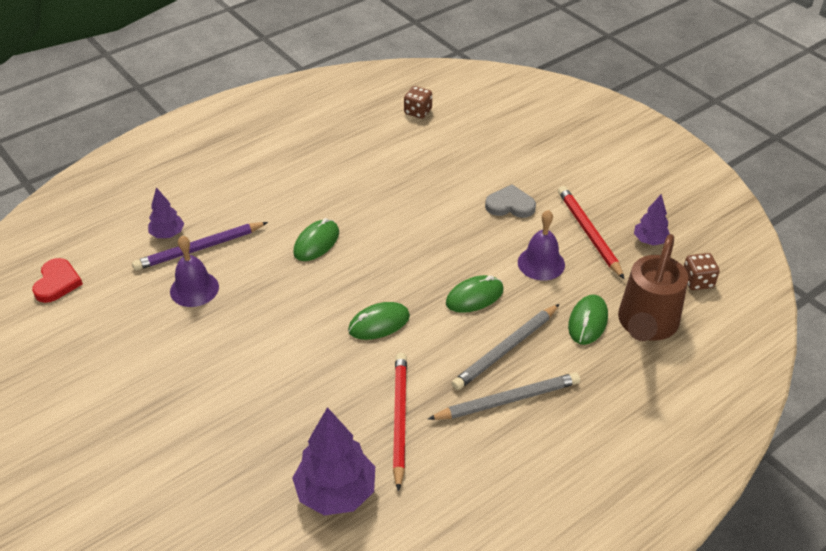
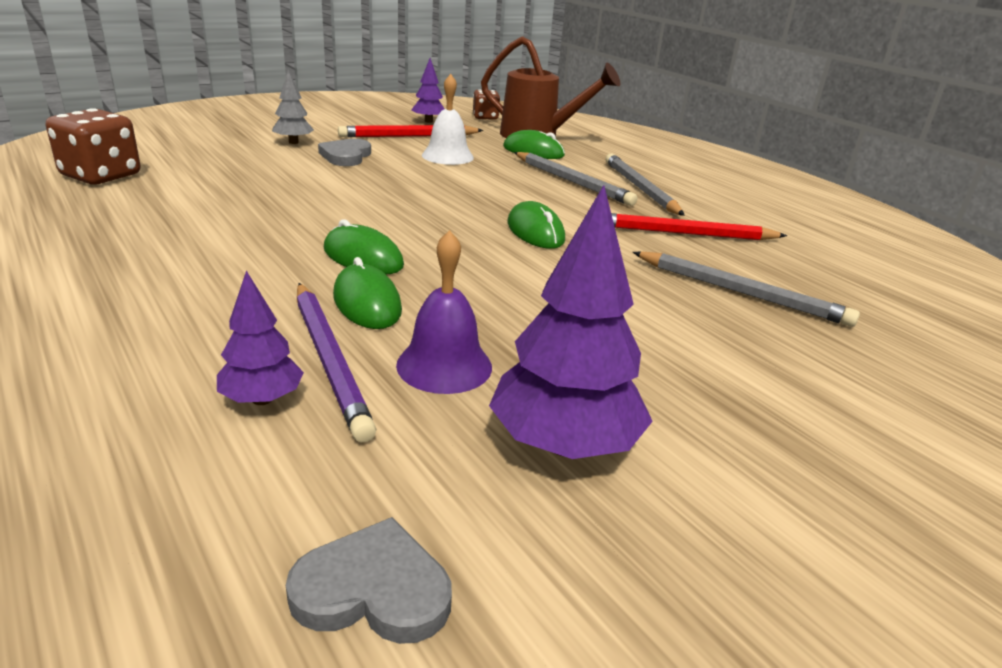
camera: 90 degrees left, 15 degrees down
(57, 283) = (373, 590): red heart -> grey heart
(292, 438) = (740, 292): none -> grey pencil
(336, 492) = (804, 272): purple tree -> purple tree (564, 444)
(418, 112) = (101, 176): brown dice -> brown dice, size x1.66
(474, 296) = (493, 185): green mouse -> green mouse (367, 303)
(532, 172) = (293, 142): none -> grey tree
(541, 263) = (447, 156): purple bell -> white bell

